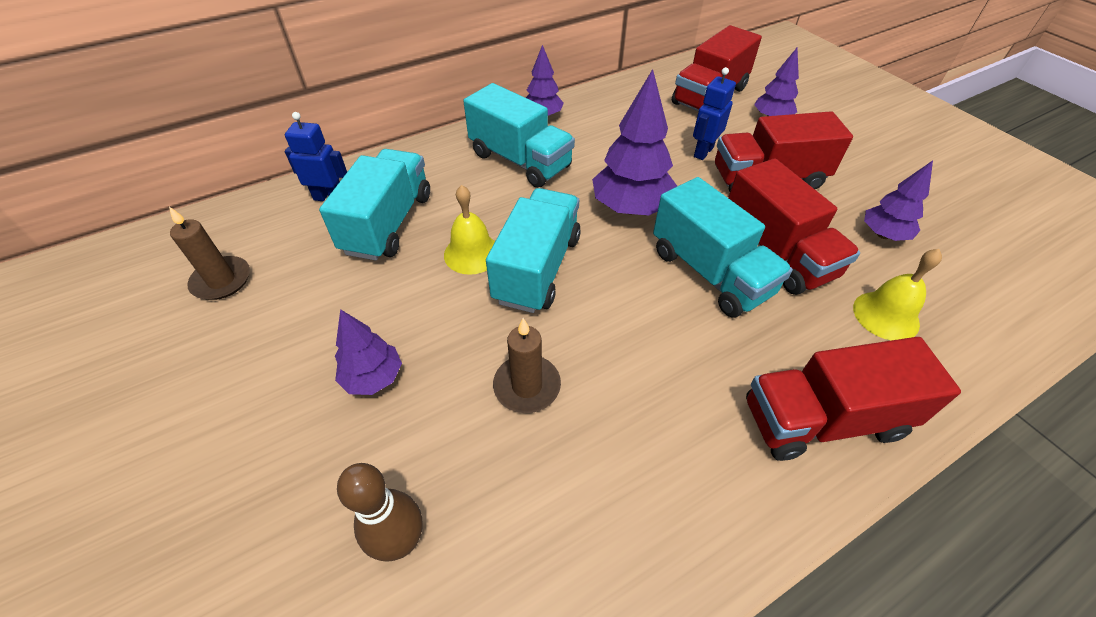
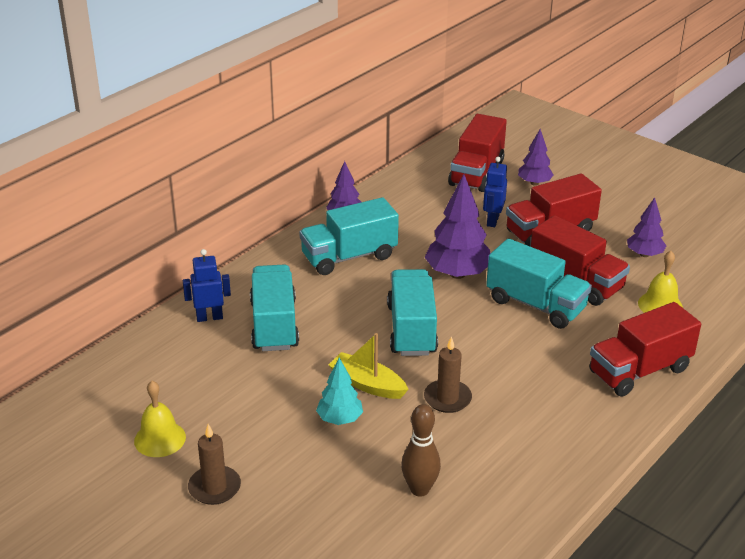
camera: 20 degrees left, 15 degrees down
(221, 280) = (172, 391): brown candle -> brown candle (214, 487)
(373, 378) = (340, 419): purple tree -> turquoise tree
(439, 333) = (367, 384): none -> yellow boat
(472, 253) = (356, 330): yellow bell -> yellow bell (160, 439)
(520, 160) = (349, 257): turquoise truck -> turquoise truck turned 135 degrees clockwise

